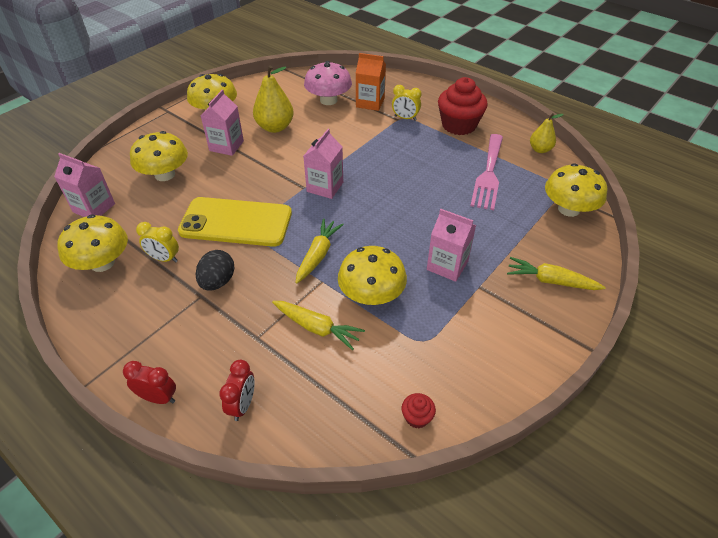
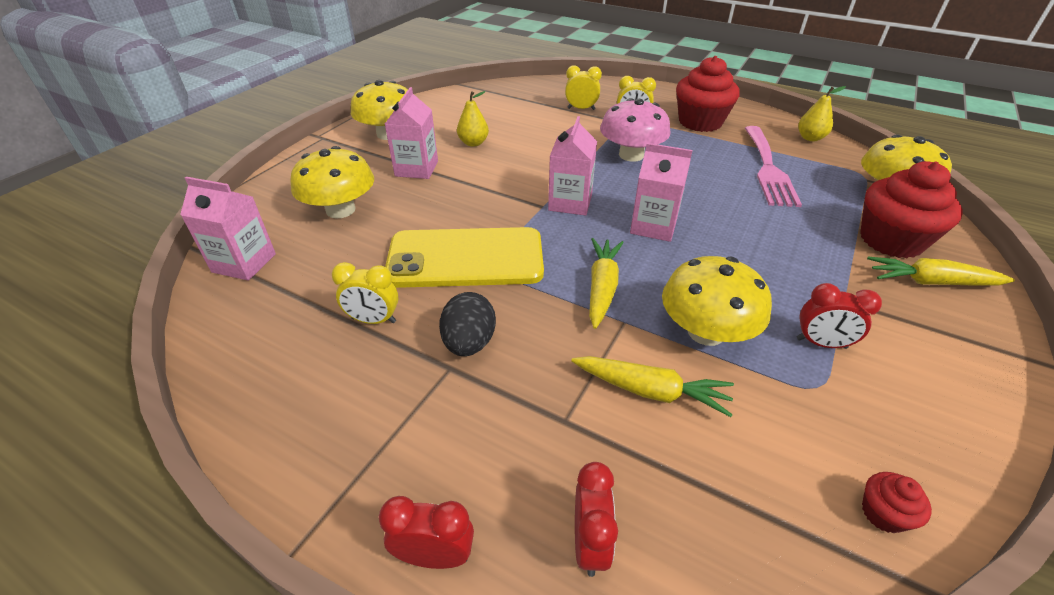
camera: 10 degrees left, 5 degrees down
(102, 263) = (275, 338): yellow mushroom -> none
(275, 127) = (473, 143): yellow pear -> yellow pear, size x0.60
(328, 100) = (529, 110): pink mushroom -> pink mushroom (631, 155)
(370, 103) = (581, 109): orange carton -> yellow clock
(444, 313) = (821, 343): none -> red clock
(447, 265) = (785, 279): pink carton -> pink carton (653, 226)
(544, 245) = (891, 240): none -> red cupcake

